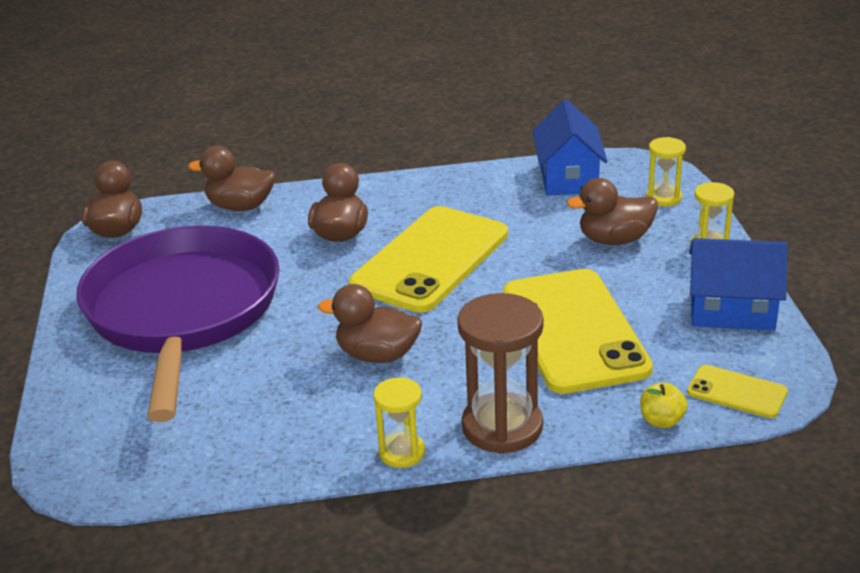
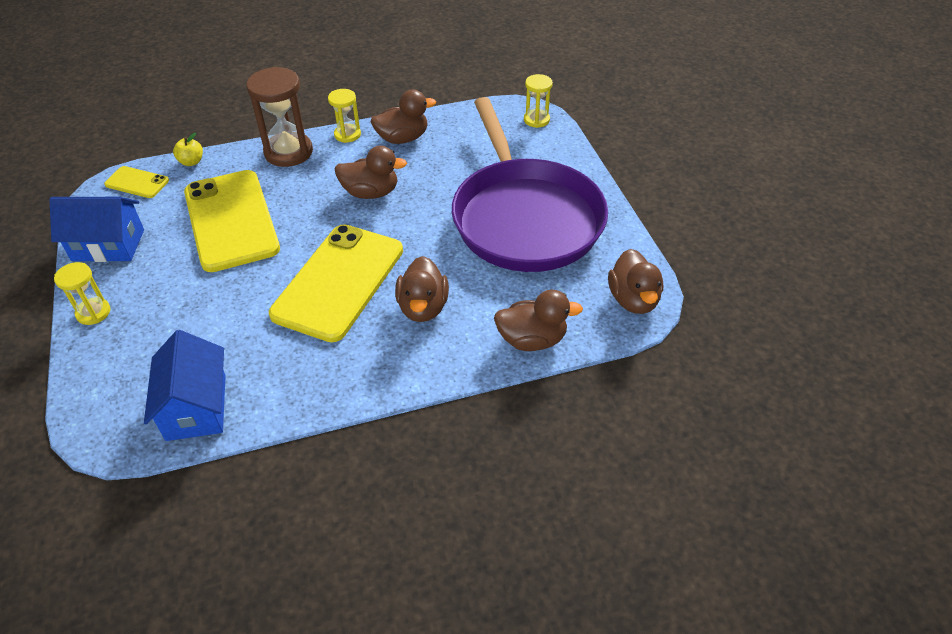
camera: 170 degrees right, 15 degrees up
(614, 240) = (174, 315): brown duck -> brown duck (403, 138)
(663, 198) = (107, 378): yellow hourglass -> yellow hourglass (536, 120)

